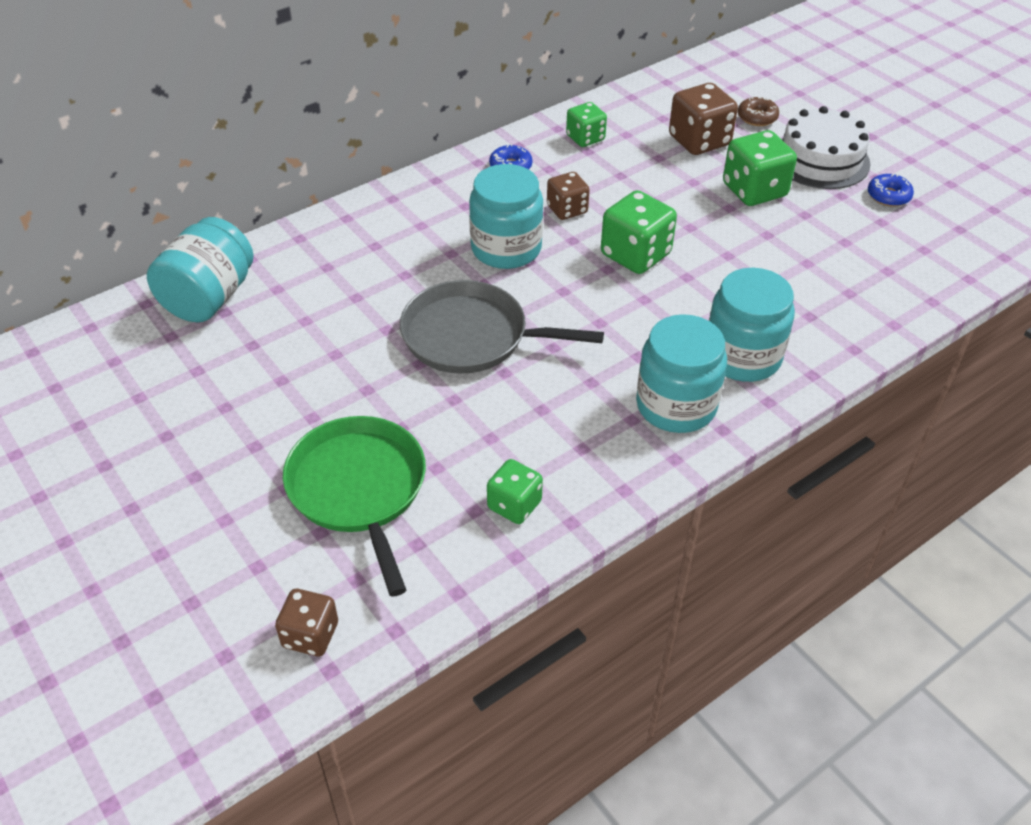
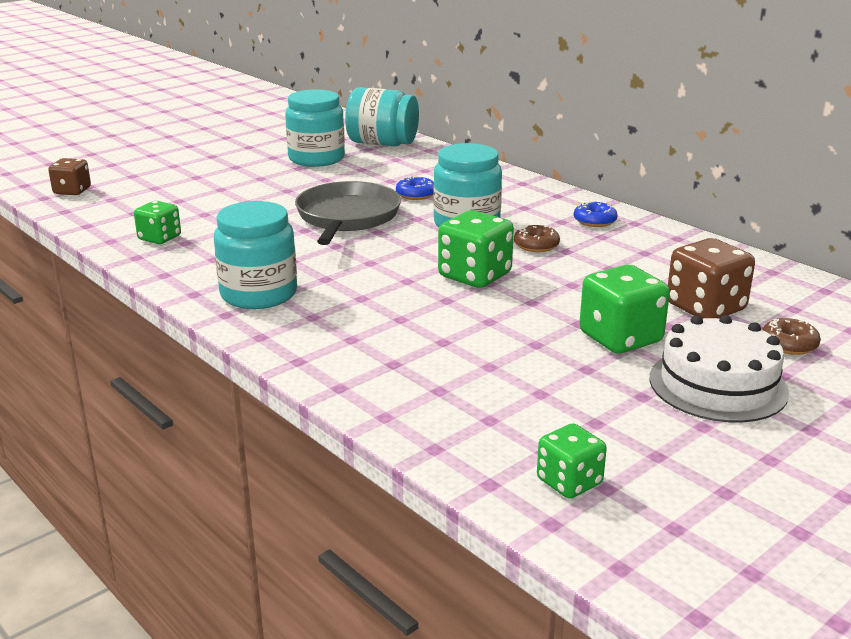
camera: 85 degrees right, 20 degrees down
(359, 489) = (188, 194): green pan -> none
(567, 209) = (536, 245): brown dice -> brown donut
(585, 138) = (667, 250): green dice -> green dice (569, 482)
(742, 357) = (325, 325): turquoise jar -> turquoise jar (316, 158)
(888, 196) = (659, 432): blue donut -> blue donut (416, 194)

